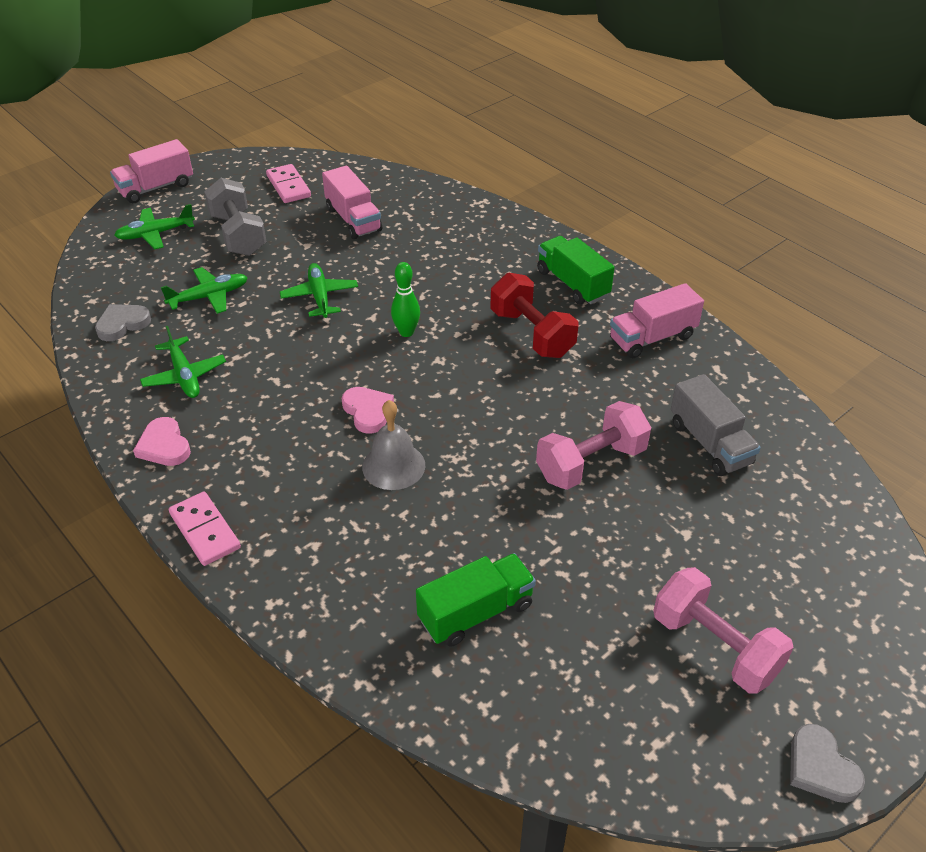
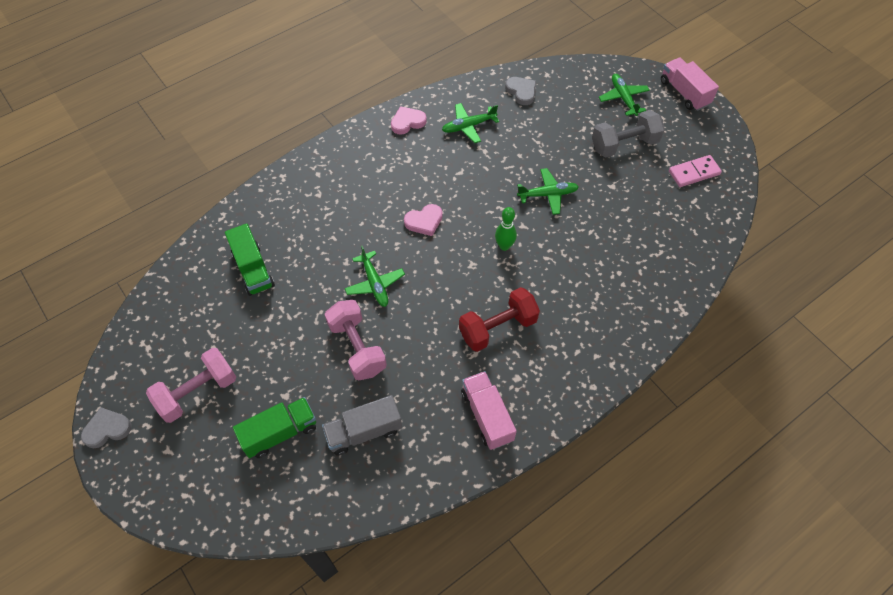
camera: 95 degrees right, 15 degrees up
(204, 531) = (338, 145): pink domino -> none
(209, 297) = (549, 133): green plane -> green plane (374, 283)
(353, 219) = (648, 215): pink truck -> none
(393, 466) = (373, 234): grey bell -> none
(572, 284) = (561, 366): green truck -> green truck (280, 433)

